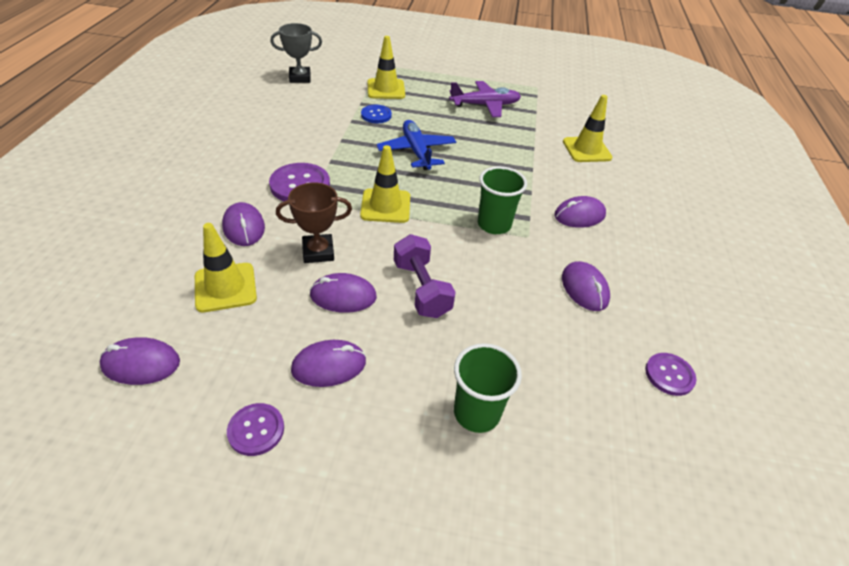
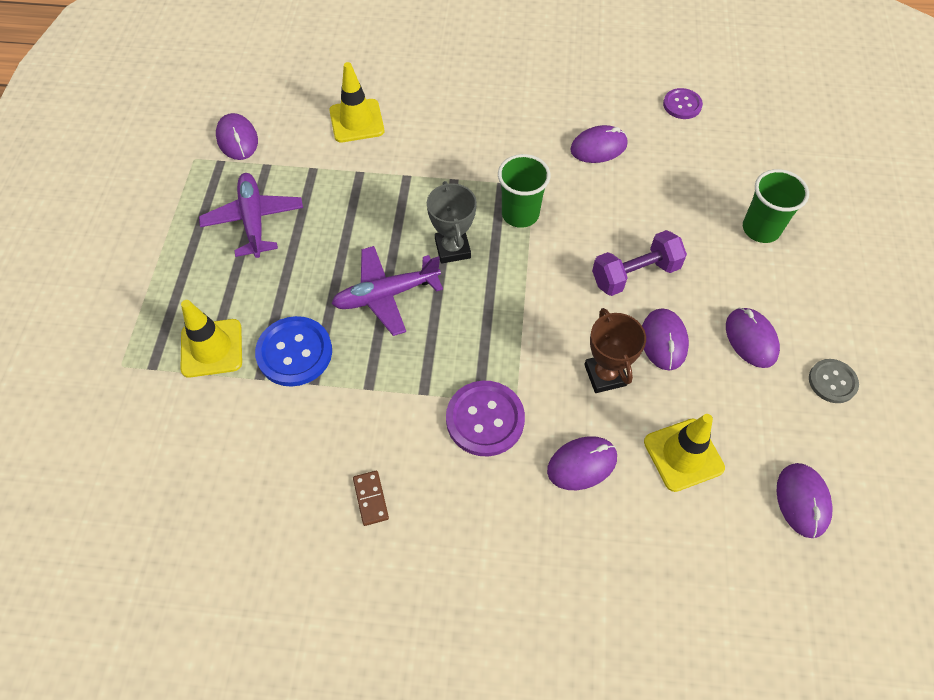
camera: 90 degrees left, 15 degrees up
(256, 430) = (832, 382): purple button -> grey button
(261, 135) = (371, 498): none -> brown domino
(300, 78) = (175, 484): grey trophy -> grey trophy (452, 249)
(376, 115) = (294, 352): blue button -> blue button, size x1.63
(385, 206) = (509, 318): yellow traffic cone -> none
(416, 151) = (386, 295): blue plane -> purple plane
(579, 215) = (488, 140): purple mouse -> purple mouse (237, 139)

